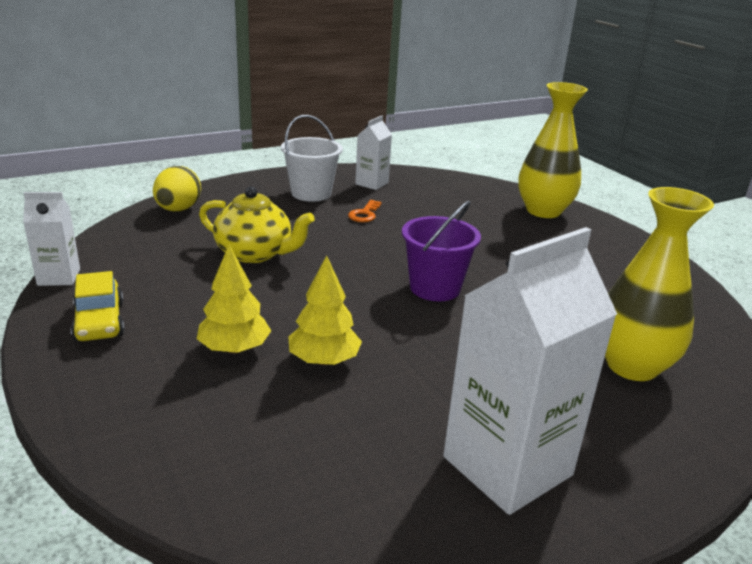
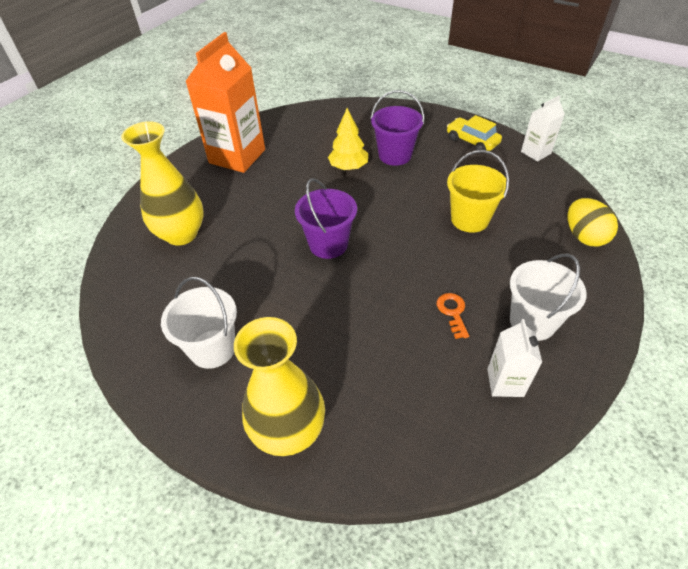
camera: 155 degrees right, 20 degrees up
(234, 349) = (395, 155): yellow tree -> purple bucket
(255, 253) = (469, 219): yellow teapot -> yellow bucket
(507, 466) = (237, 156): white carton -> orange carton
(597, 260) = (212, 348): none -> white bucket

